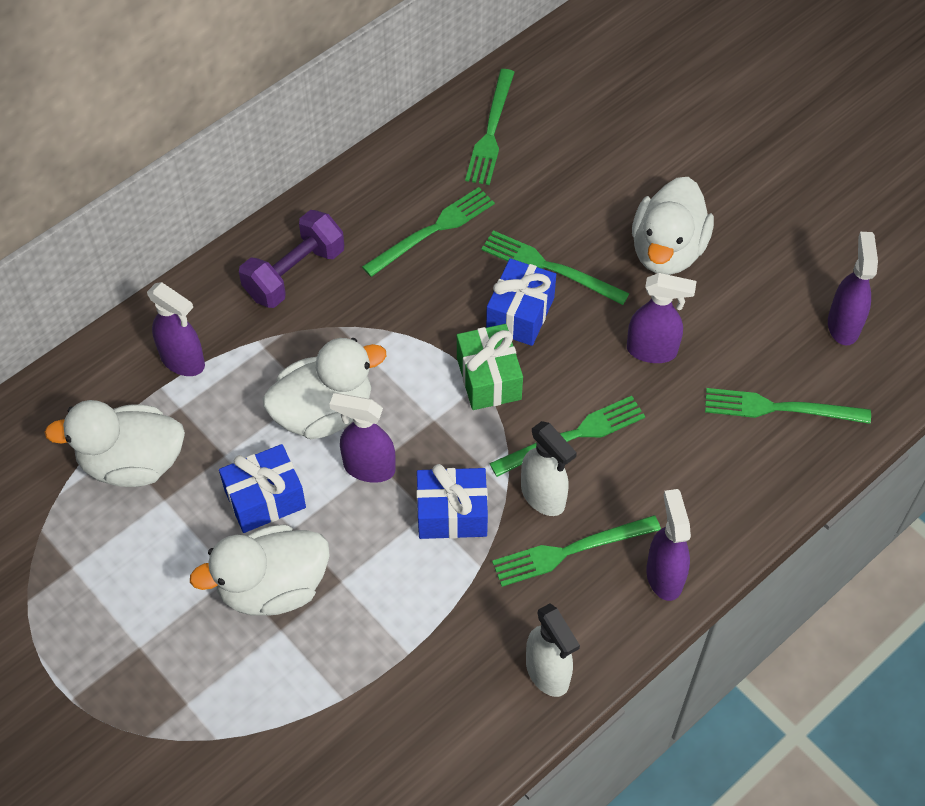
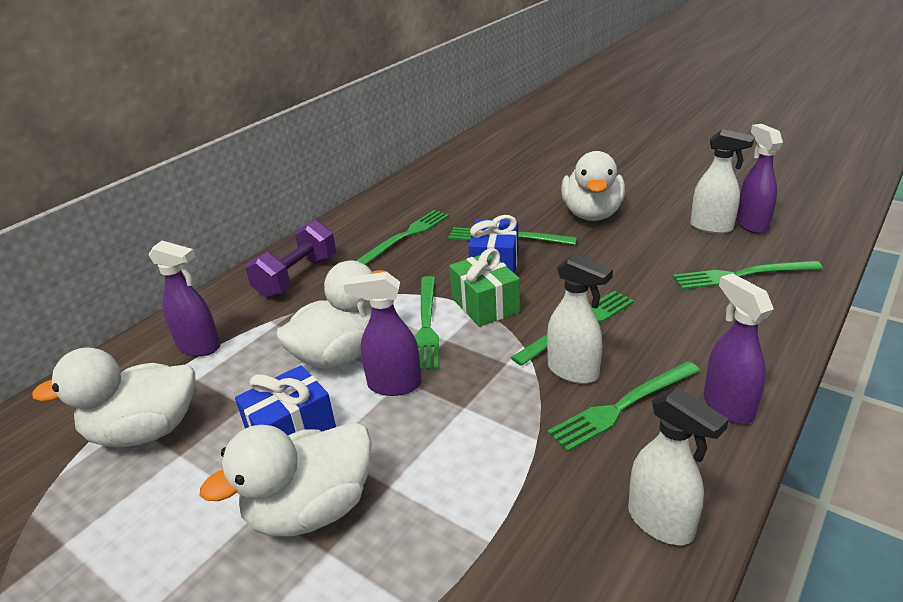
camera: 10 degrees left, 25 degrees down
(452, 514) = (490, 402): blue gift -> none
(491, 131) = (432, 186): green fork -> green fork (426, 325)
(652, 350) = (614, 264): purple spray bottle -> none
(795, 316) = (712, 227): none -> white spray bottle

